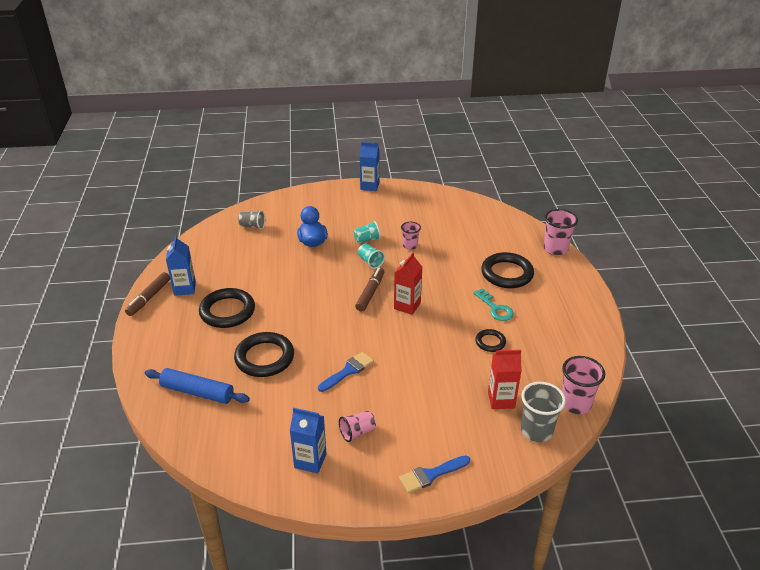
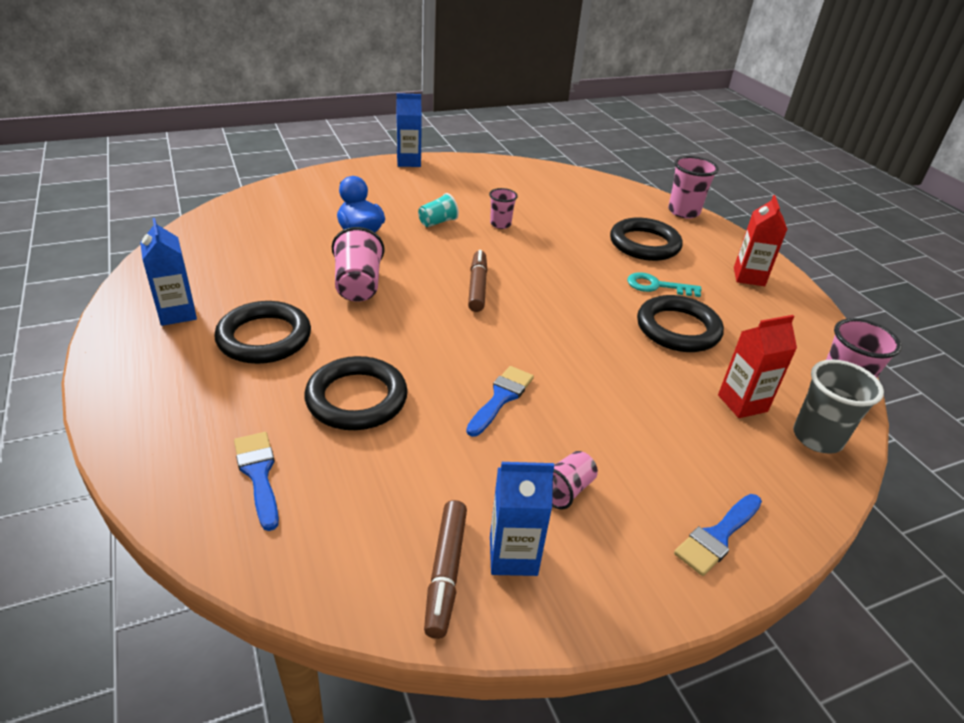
camera: 20 degrees left, 0 degrees up
(149, 298) = (116, 335): brown marker -> brown marker (445, 572)
(197, 392) = (258, 474): blue rolling pin -> blue brush
(252, 226) = (259, 220): grey cup -> none
(295, 282) = (358, 285): none -> pink cup
(370, 262) = (456, 248): turquoise cup -> none
(407, 306) = (538, 297): red carton -> red carton (749, 277)
(490, 342) = (678, 329): black ring -> black ring, size x1.91
(495, 308) = (657, 286): turquoise key -> turquoise key turned 150 degrees clockwise

